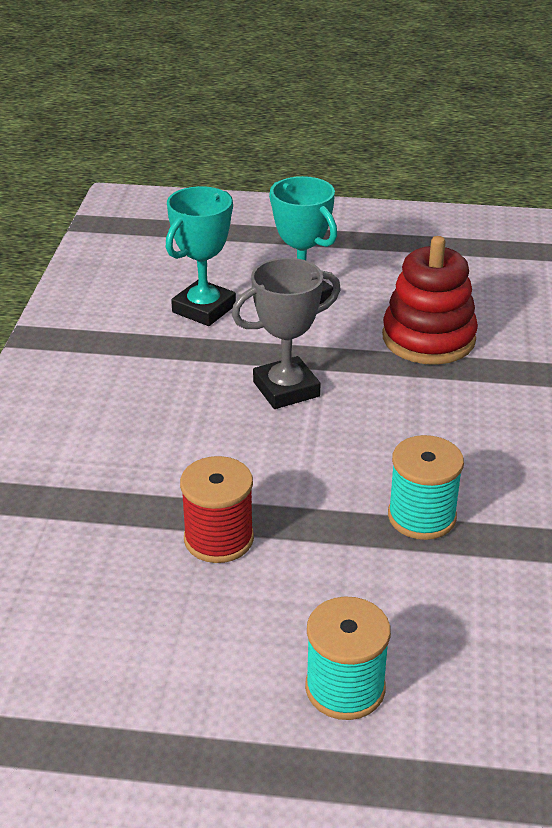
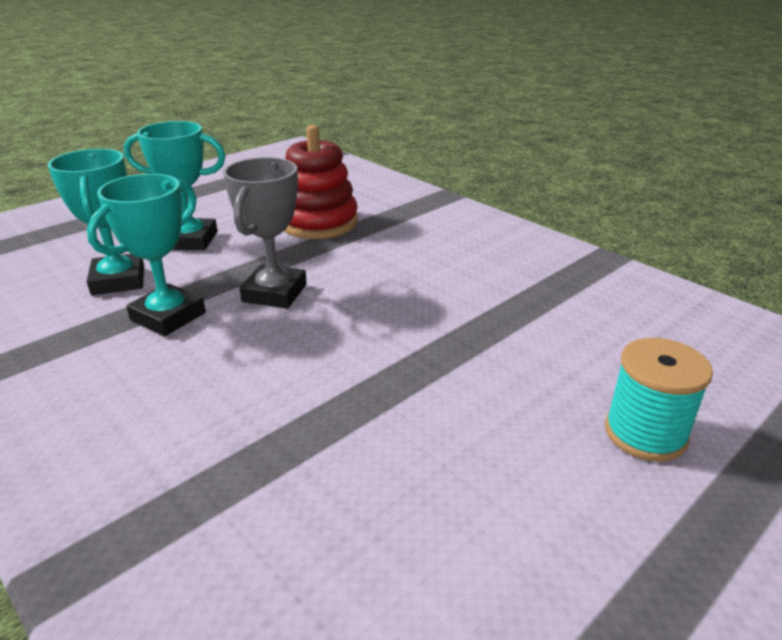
camera: 50 degrees left, 5 degrees down
(192, 363) = (168, 316): none -> turquoise trophy
(218, 539) = (398, 411): red spool -> none
(421, 516) = (489, 308): turquoise spool -> none

